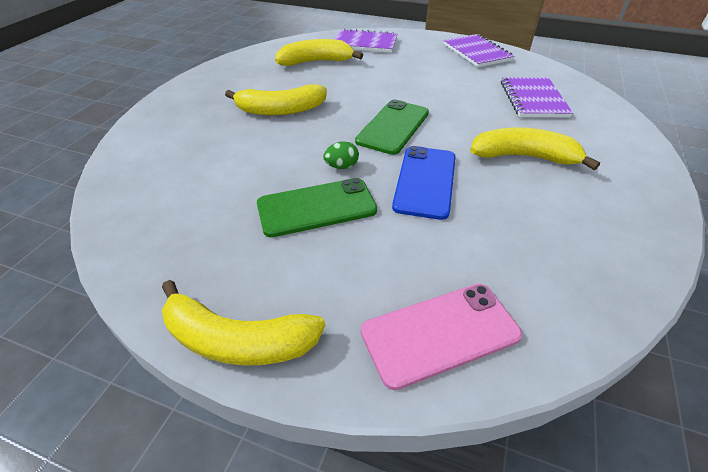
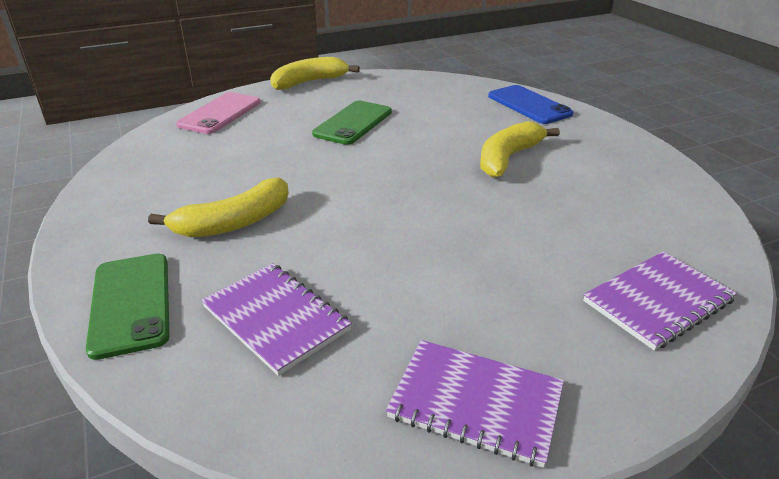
camera: 135 degrees right, 10 degrees down
(316, 62) = (617, 224): yellow banana -> none
(341, 166) = (378, 146): green egg -> none
(393, 127) = (390, 192): green phone -> green phone (131, 303)
(425, 181) = (302, 164): blue phone -> blue phone (529, 105)

